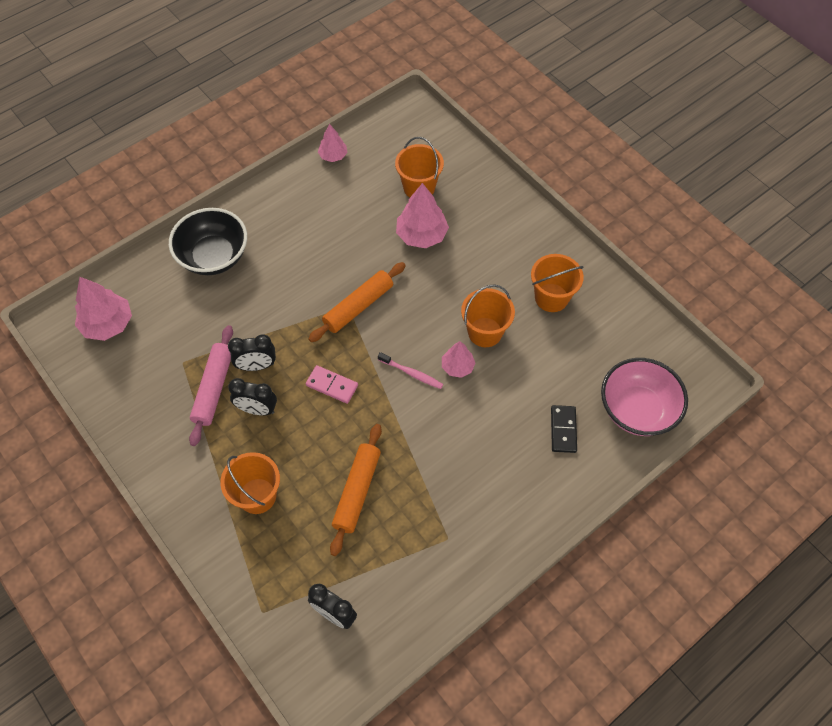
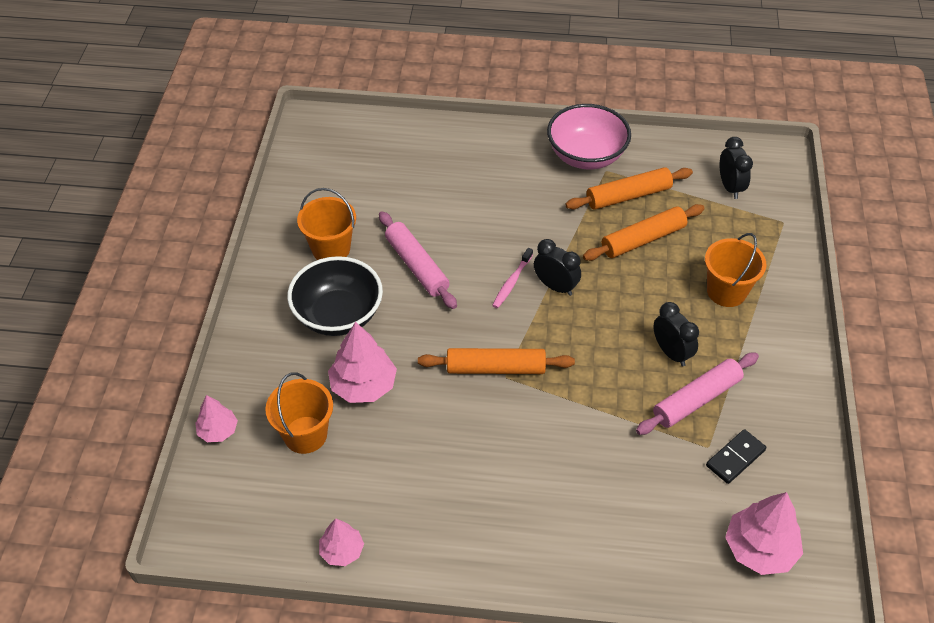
camera: 135 degrees left, 10 degrees down
(214, 256) = (586, 535): black bowl -> black bowl (338, 315)
(256, 366) = (639, 389): black clock -> black clock (555, 286)
(332, 385) = (587, 323): pink domino -> none
(406, 526) = (628, 196): none -> orange rolling pin
(412, 373) = (512, 282): pink toothbrush -> pink toothbrush turned 135 degrees counterclockwise
(457, 366) = (470, 259): pink tree -> pink tree (218, 431)
(485, 332) = (416, 266): orange bucket -> pink rolling pin
(563, 430) = (447, 167): black domino -> black domino (735, 458)
(637, 410) = (380, 141): pink bowl -> pink bowl (586, 156)

